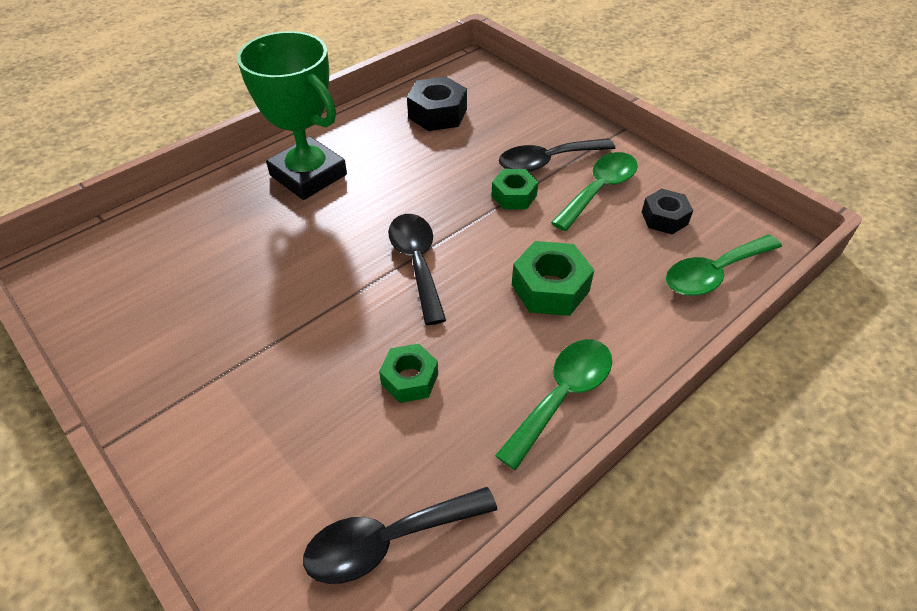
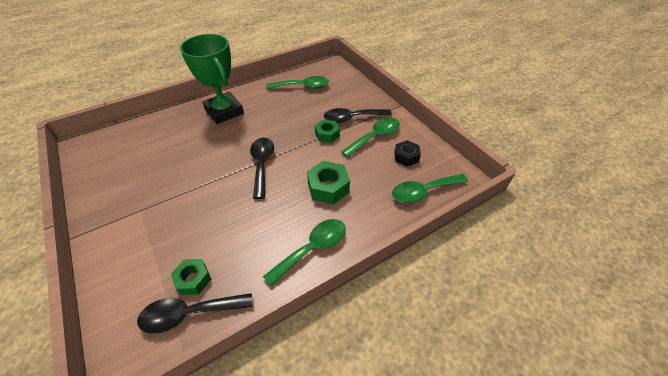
camera: 10 degrees right, 0 degrees up
(410, 379) = (234, 227): green nut -> green nut (193, 279)
(437, 114) = (303, 86): black nut -> green spoon

